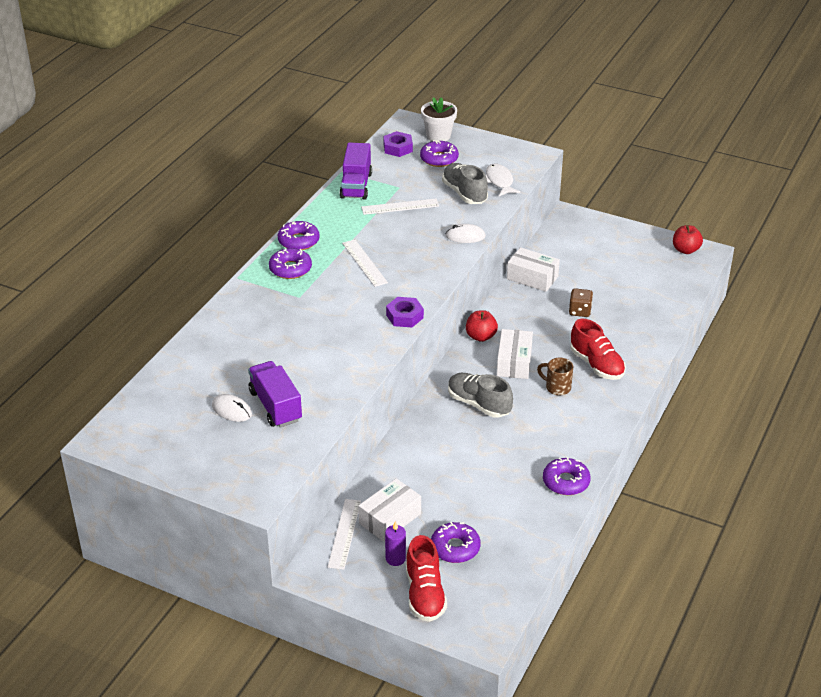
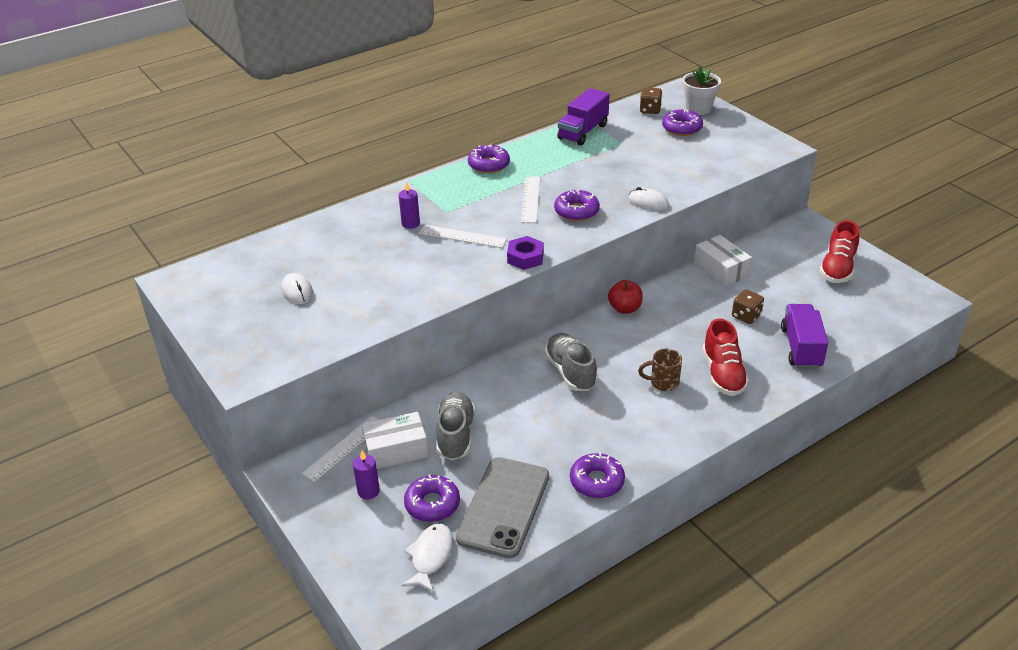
camera: 30 degrees right, 0 degrees up
(275, 406) = (337, 300): purple truck -> purple truck (801, 348)
(277, 317) = (410, 224): none -> purple candle
(290, 269) = (460, 186): purple donut -> purple donut (576, 211)
(398, 148) = (650, 110): purple nut -> brown dice
(400, 206) = (608, 160): white ruler -> white ruler (462, 236)
(425, 594) = (365, 538): red shoe -> red shoe (837, 268)
(464, 193) = (680, 164): grey shoe -> grey shoe (455, 435)
(499, 181) = (725, 162): white fish -> white fish (430, 556)
(512, 528) = (504, 507): none -> grey phone
(514, 362) = (638, 344): white box -> none
(557, 387) = (663, 383): brown mug -> brown mug turned 60 degrees counterclockwise
(685, 250) = (911, 290): red apple -> none

